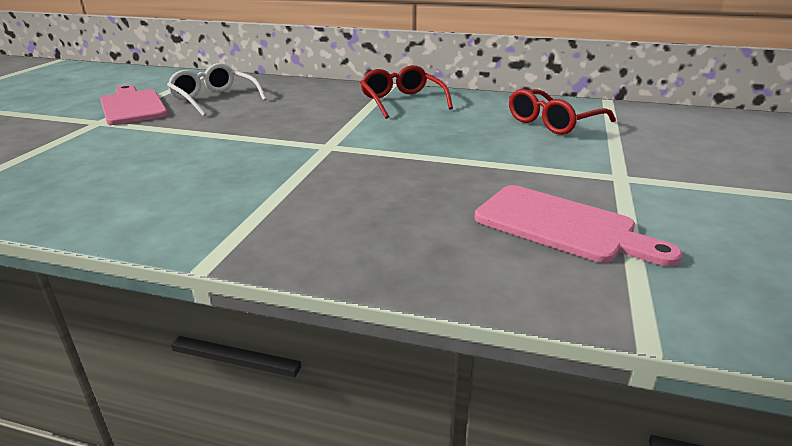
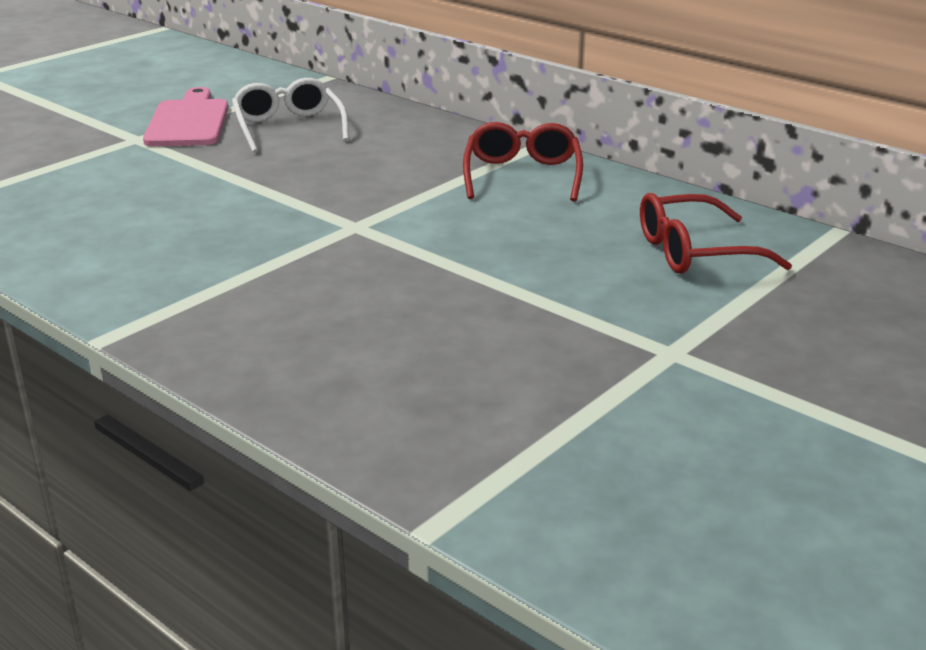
camera: 25 degrees right, 0 degrees up
(561, 226) = (506, 392): pink cutting board -> none

